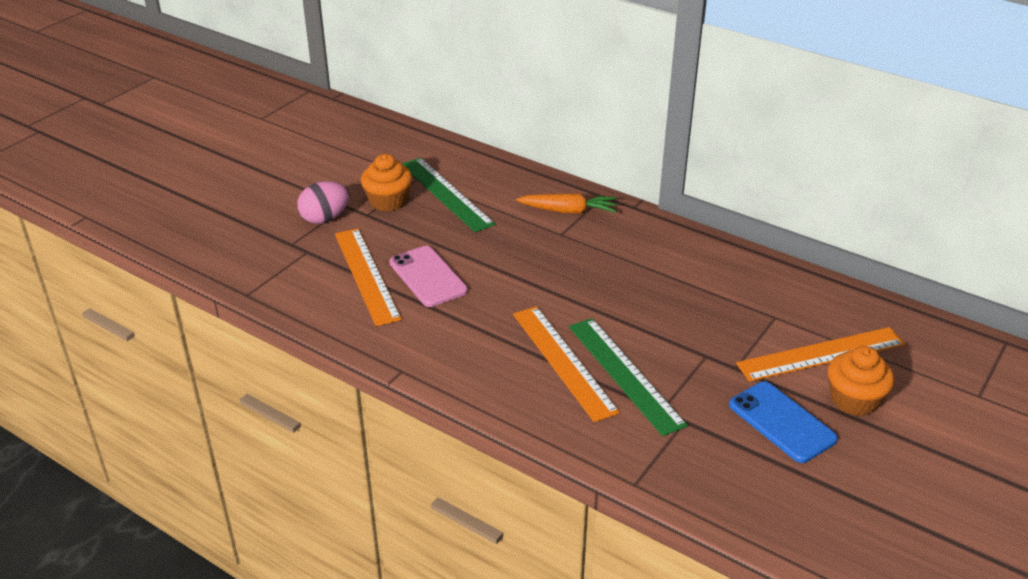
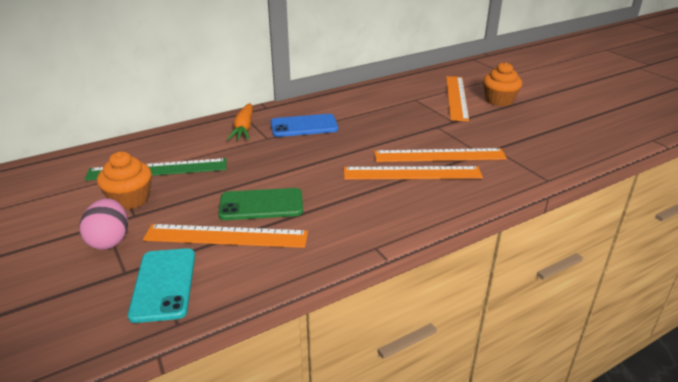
camera: 65 degrees left, 5 degrees down
(286, 269) = (163, 284): none -> turquoise phone
(428, 277) = (261, 205): pink phone -> green phone
(568, 211) = (244, 128): orange carrot -> orange carrot turned 150 degrees clockwise
(625, 374) = (439, 155): green ruler -> orange ruler
(782, 422) = (508, 122): blue phone -> blue phone (304, 126)

